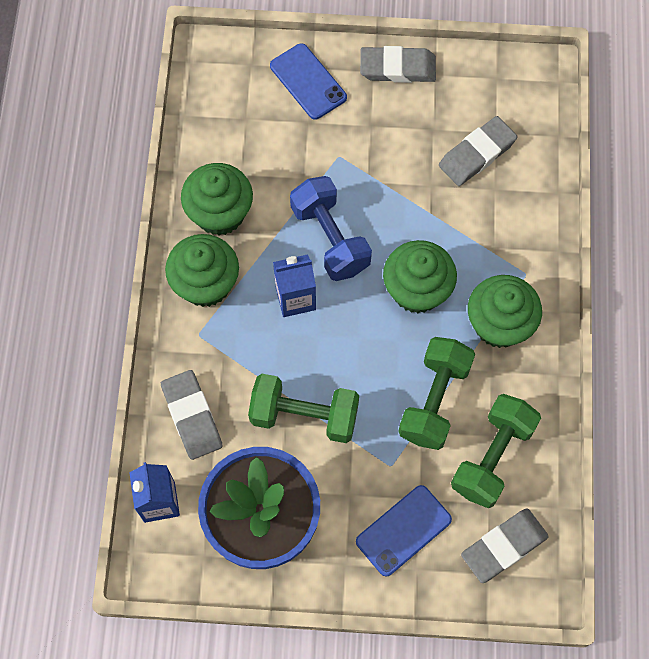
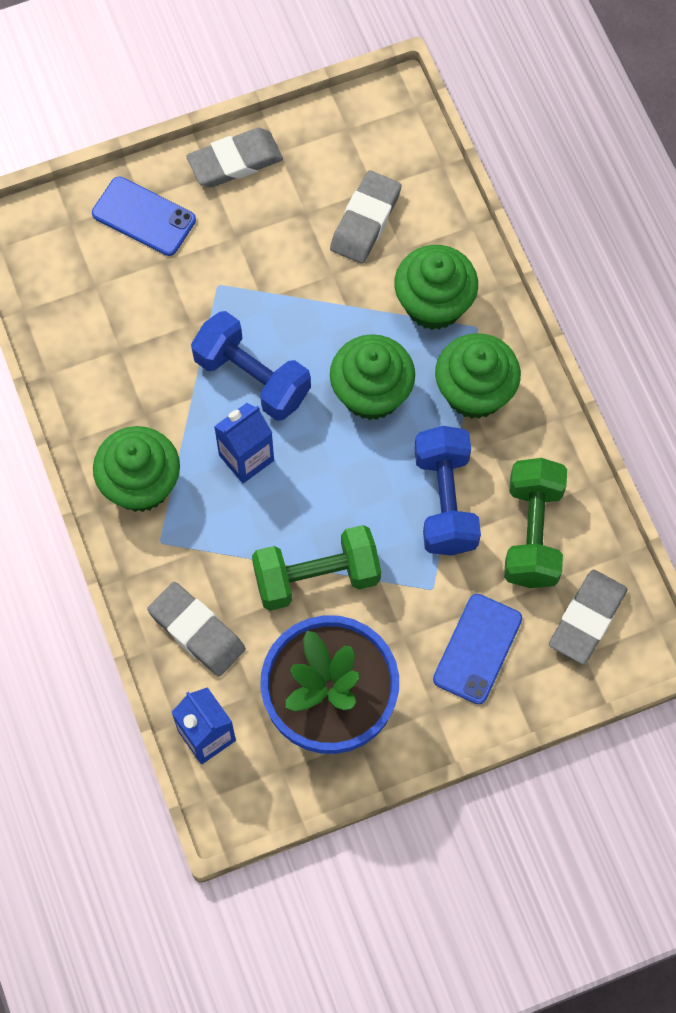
camera: 25 degrees left, 0 degrees up
(220, 213) = (118, 401): green cupcake -> green cupcake (434, 304)
(434, 400) = (445, 501): green dumbbell -> blue dumbbell

